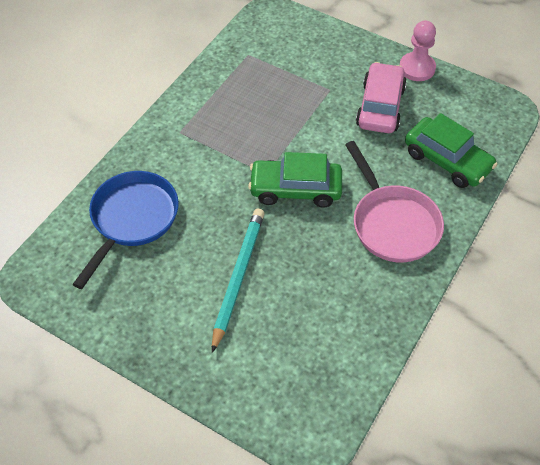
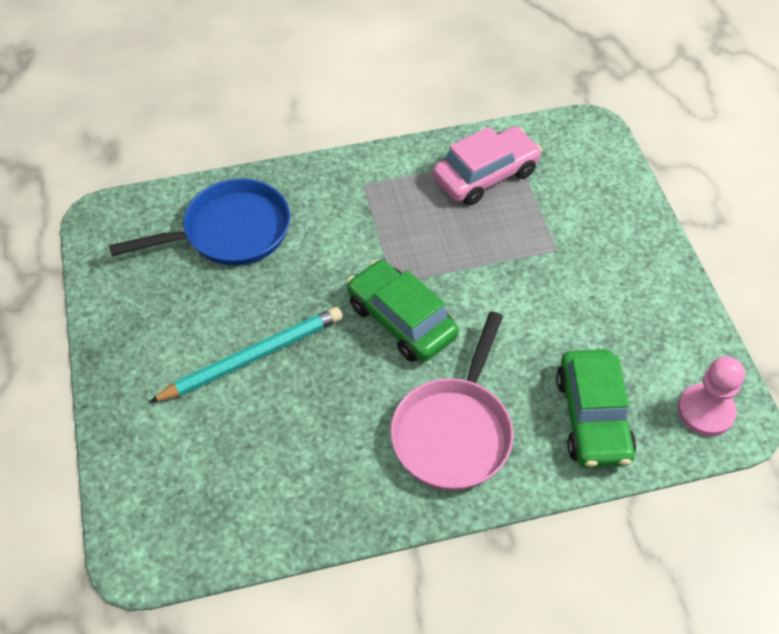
camera: 45 degrees right, 0 degrees up
(380, 107) = (589, 306): pink car -> pink car (485, 175)
(417, 68) = (682, 296): pink pawn -> pink pawn (705, 411)

